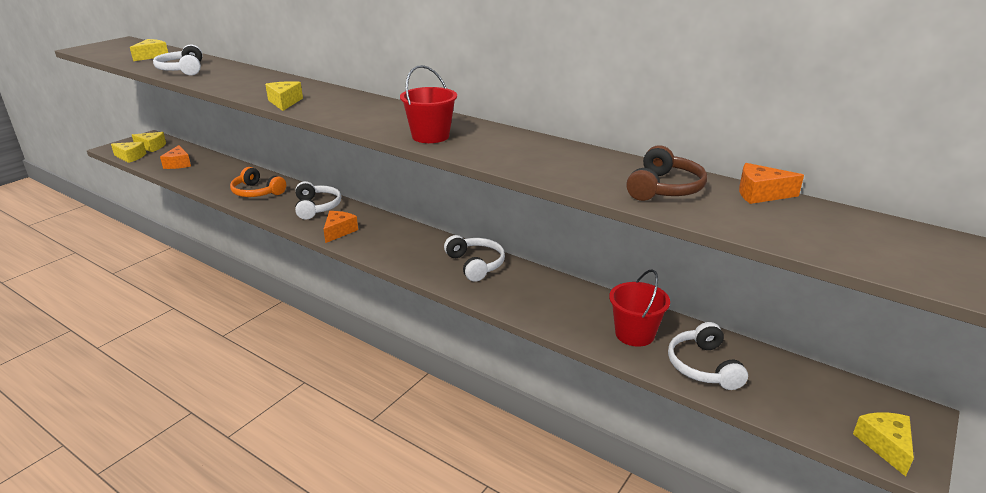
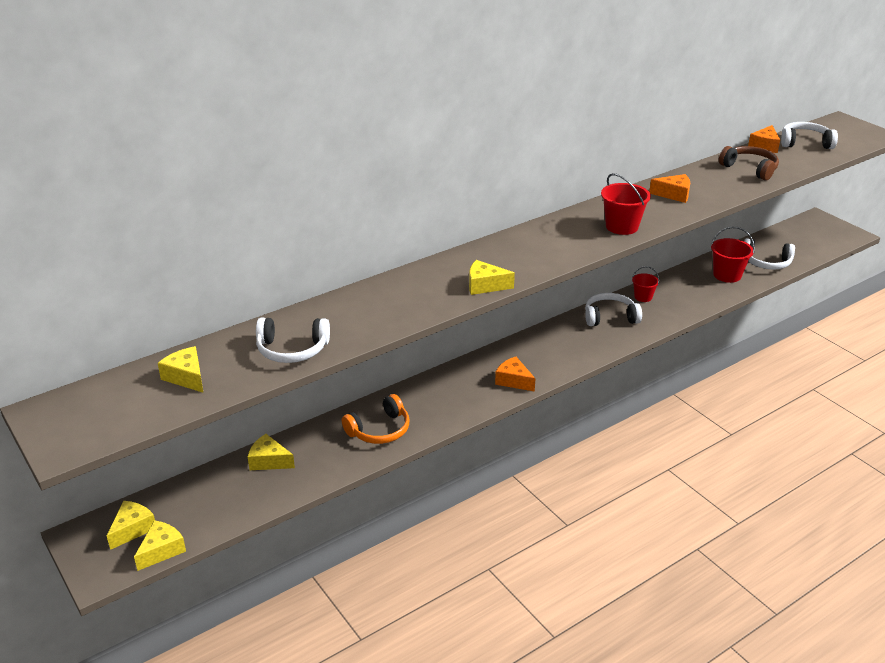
camera: 70 degrees left, 5 degrees up
(178, 164) = (232, 498): orange cheese -> orange cheese (674, 194)
(317, 207) = (448, 390): white headphones -> white headphones (805, 143)
(532, 279) = (643, 297): none -> red bucket
(885, 445) = (840, 235): yellow cheese -> yellow cheese (269, 461)

